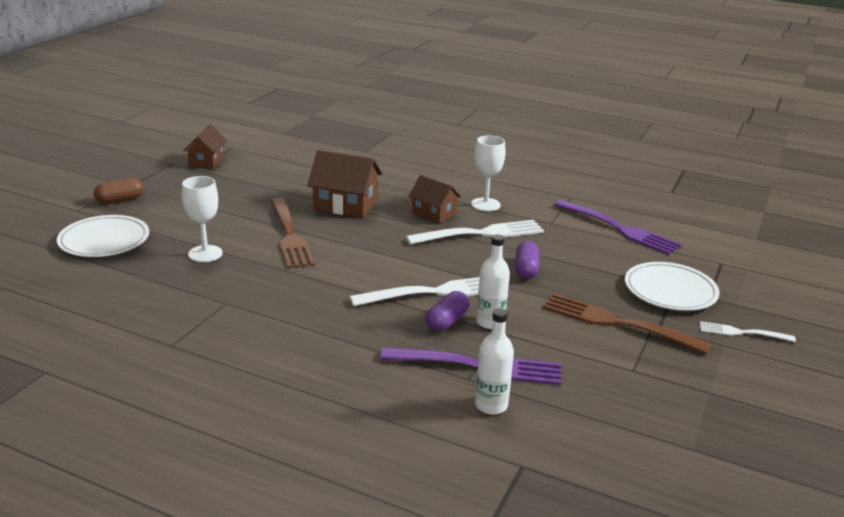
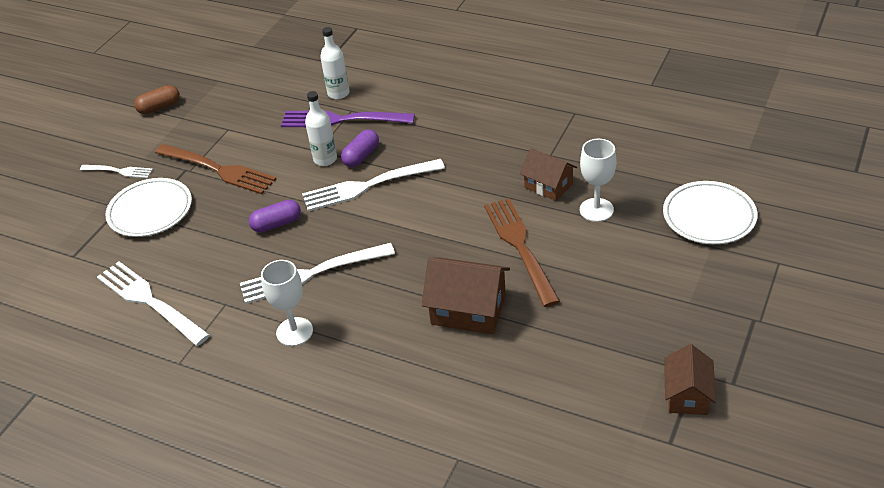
camera: 175 degrees left, 15 degrees up
(120, 200) = (744, 288): brown capsule -> brown capsule (159, 107)
(434, 213) = (360, 306): brown house -> brown house (548, 186)
(526, 269) = (277, 224): purple capsule -> purple capsule turned 60 degrees clockwise
(619, 229) = (149, 301): purple fork -> white fork

